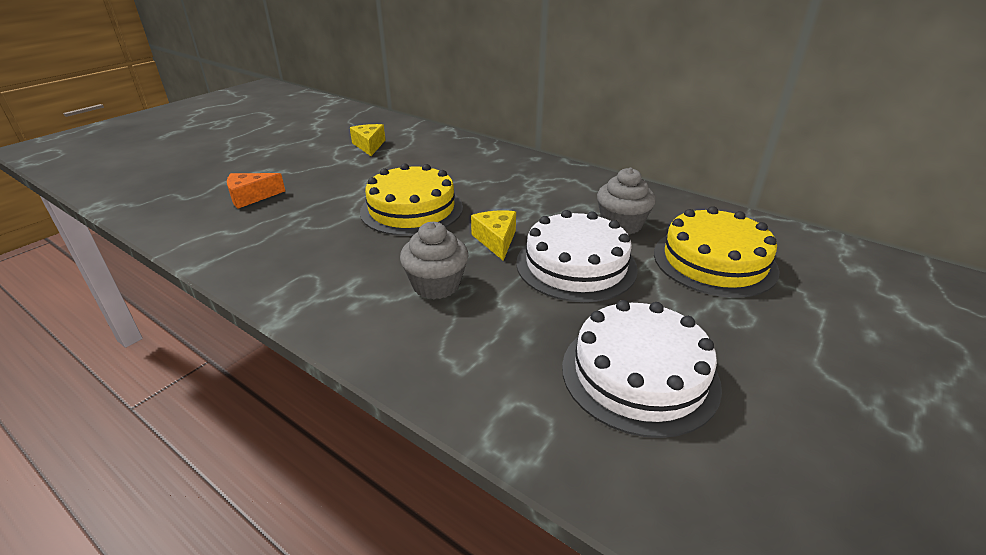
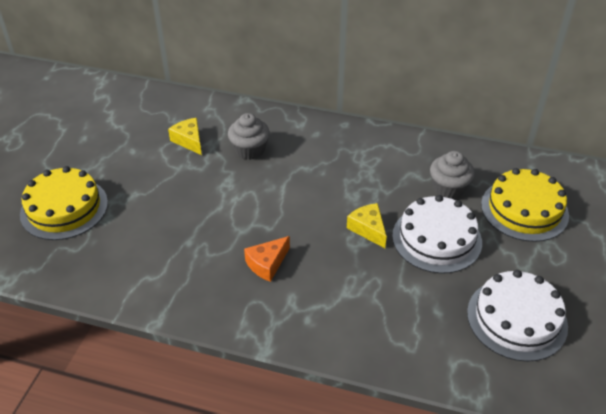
camera: 20 degrees left, 10 degrees up
(251, 197) = (136, 233): orange cheese -> orange cheese (267, 264)
(412, 209) = (283, 212): yellow cake -> yellow cake (64, 208)
(436, 285) = (352, 284): grey cupcake -> grey cupcake (249, 150)

